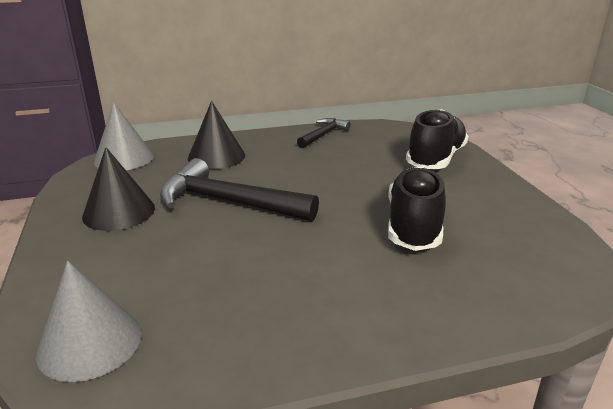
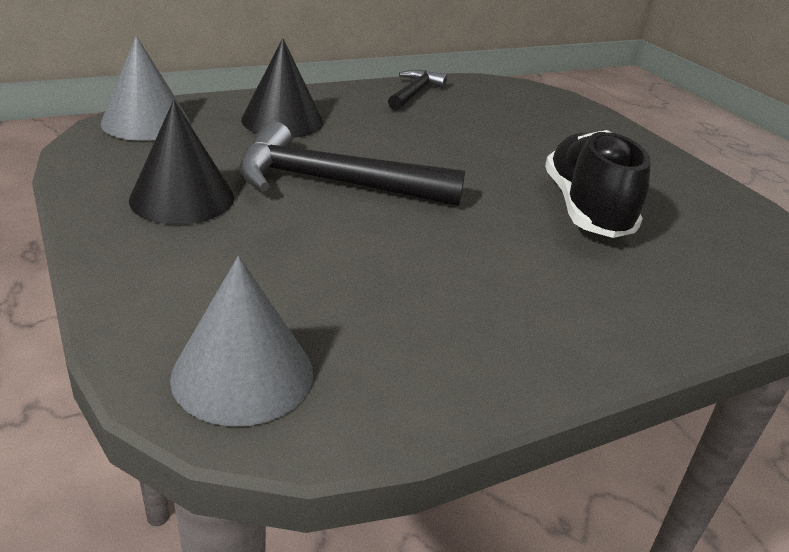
camera: 15 degrees left, 5 degrees up
(435, 159) = (572, 126): black shoe -> none

